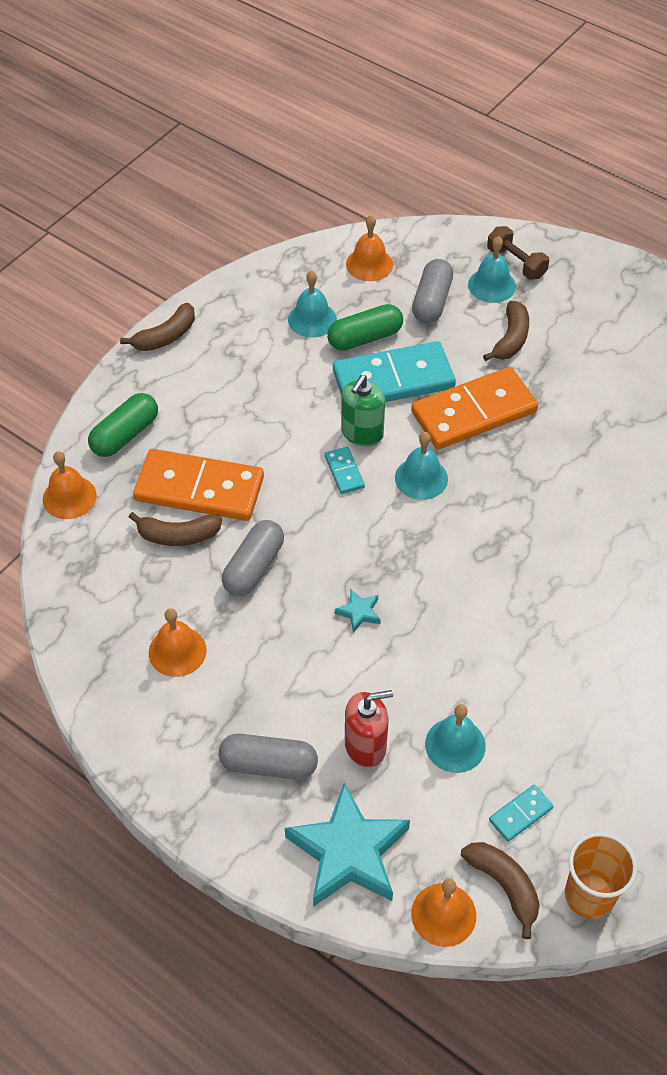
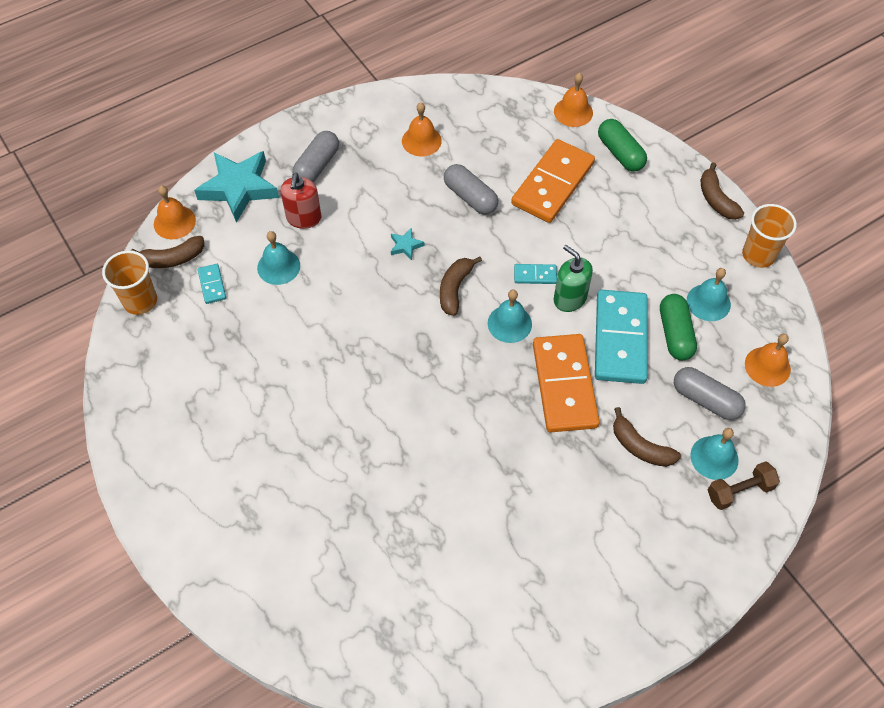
camera: 110 degrees right, 5 degrees up
(178, 535) = (515, 162): brown banana -> brown banana (455, 289)
(231, 291) = (758, 255): none -> orange cup

